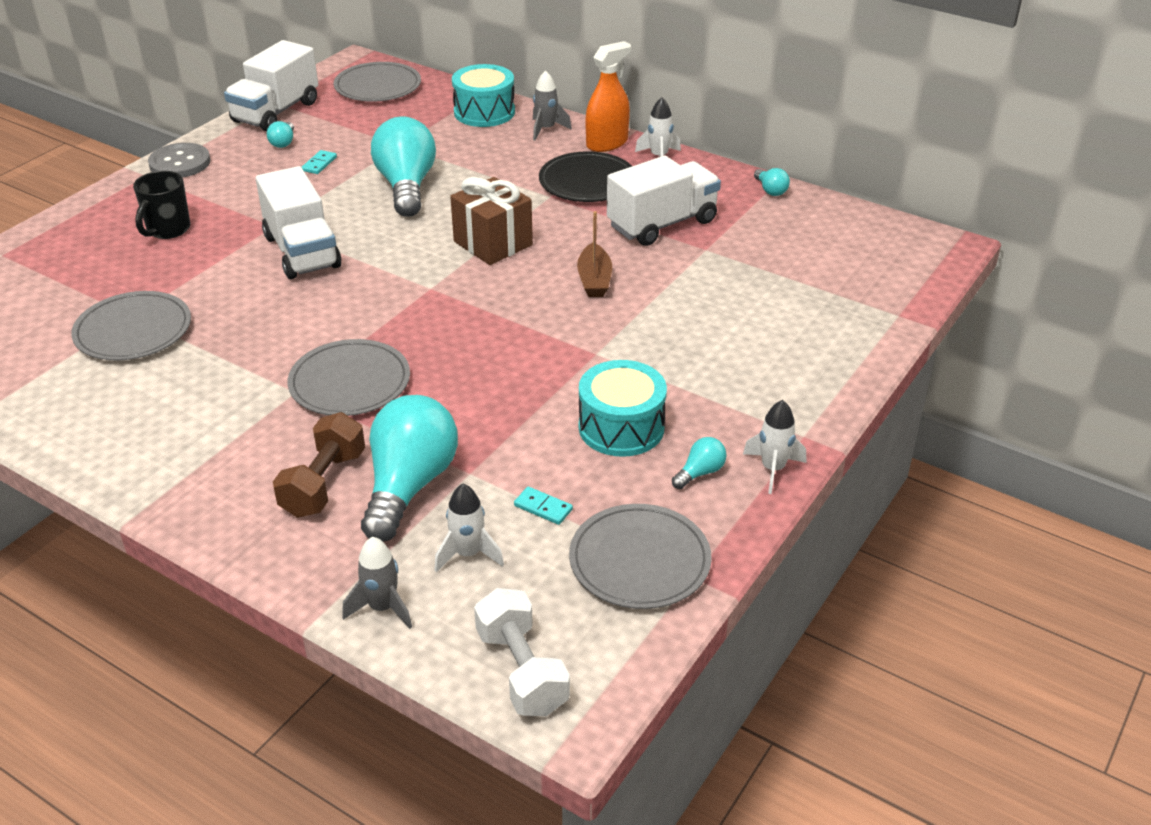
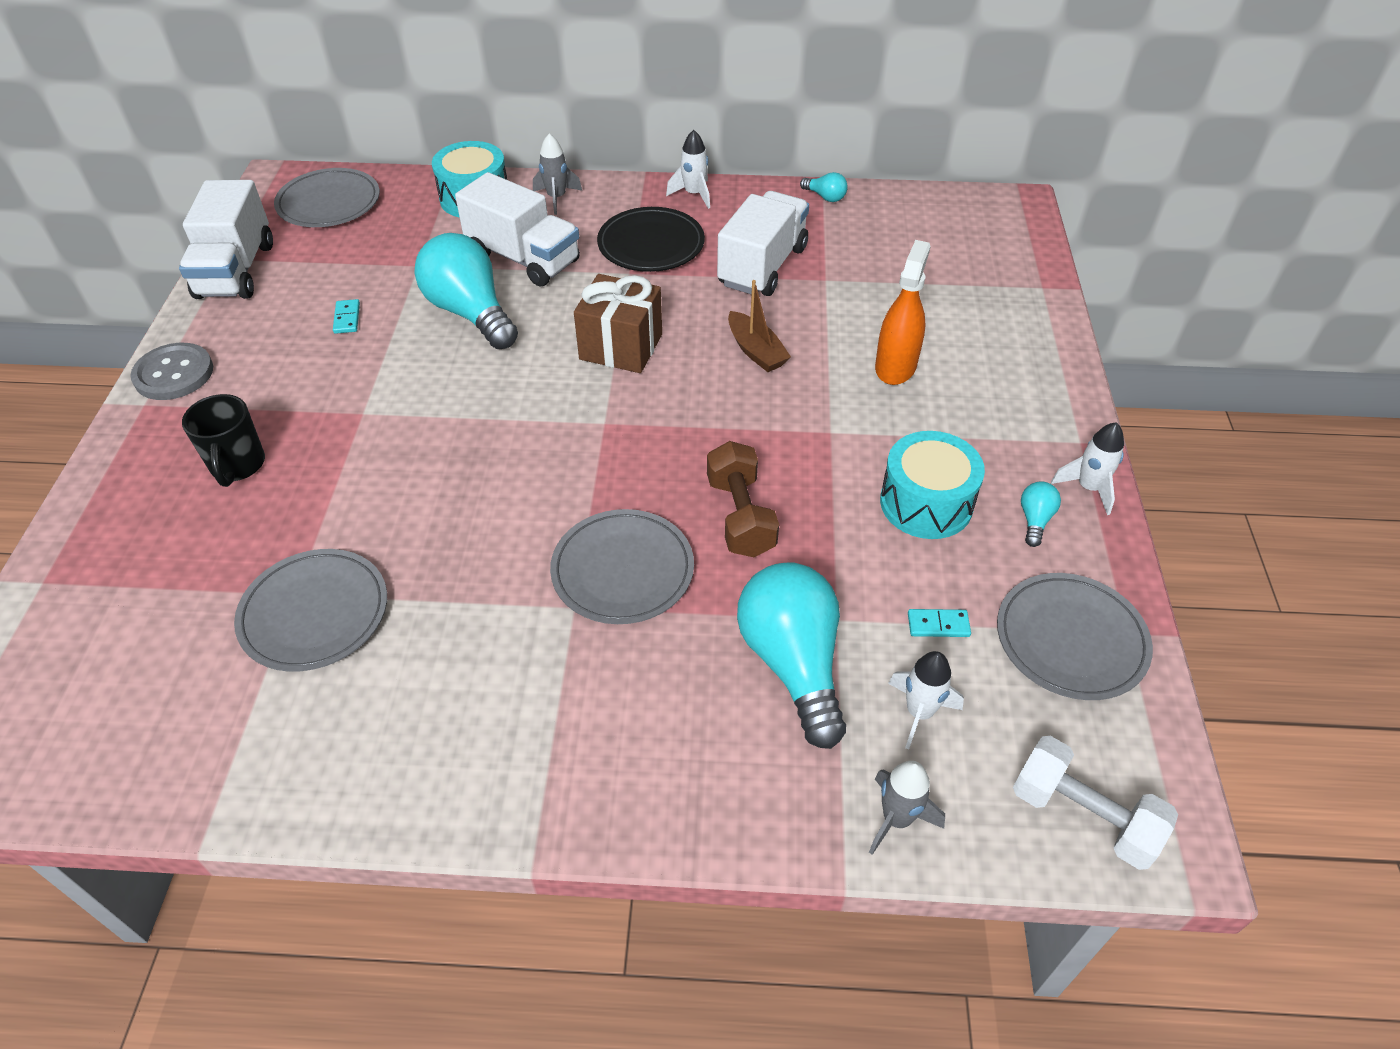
camera: 30 degrees left, 10 degrees up
(283, 142) = (280, 306): turquoise light bulb -> none
(302, 252) = (426, 433): white truck -> white truck (524, 258)
(323, 483) = (705, 704): brown dumbbell -> brown dumbbell (740, 516)
(607, 143) = (631, 195): orange spray bottle -> orange spray bottle (895, 366)

